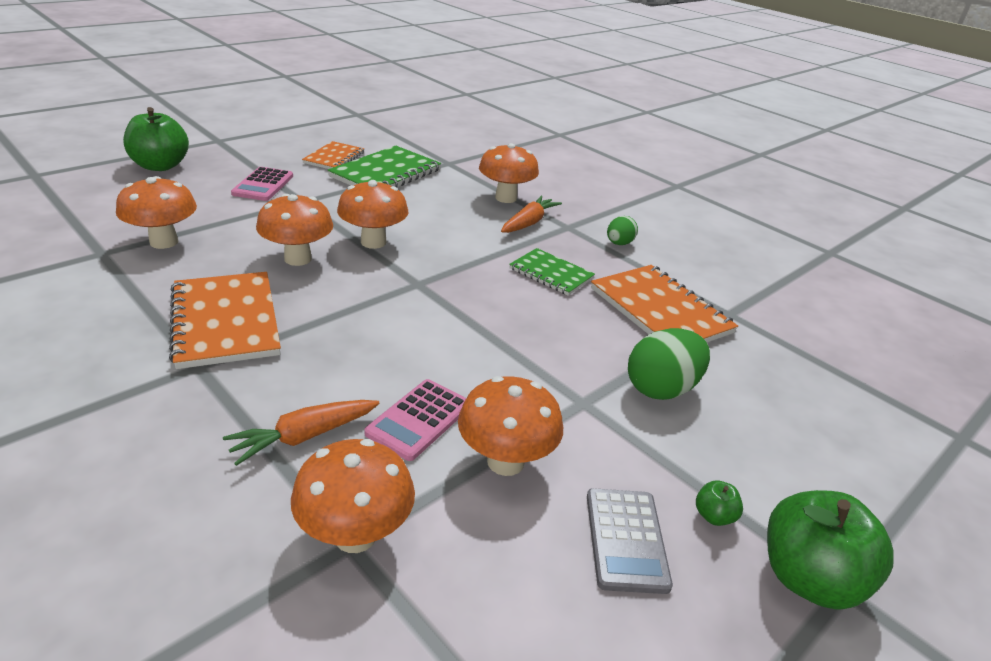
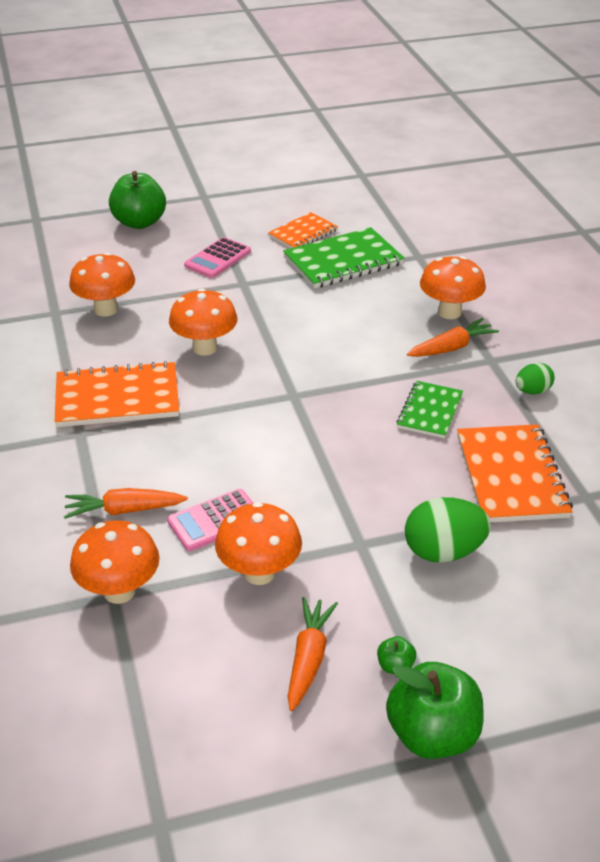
camera: 30 degrees right, 5 degrees up
(226, 321) = (117, 398): orange notebook -> orange notebook turned 75 degrees clockwise
(373, 242) = (281, 342): orange mushroom -> none
(551, 273) = (430, 411): green notebook -> green notebook turned 45 degrees clockwise
(626, 540) = (308, 659): grey calculator -> orange carrot

